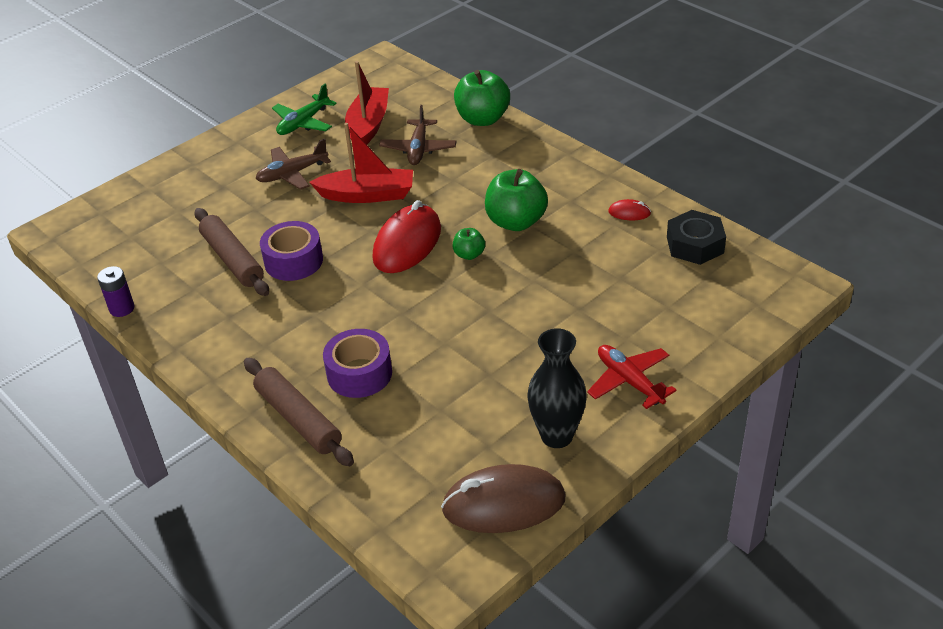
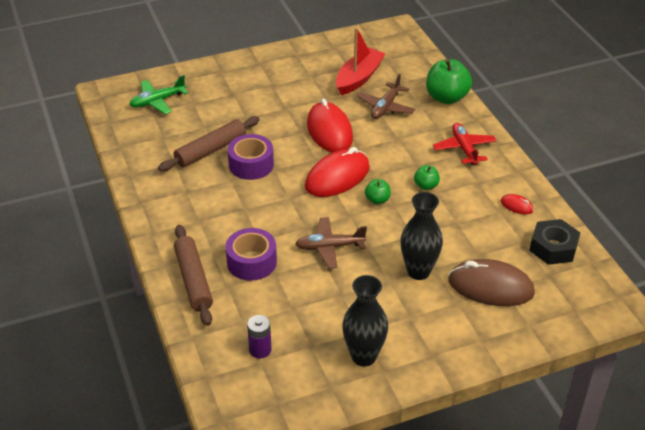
camera: 20 degrees right, 0 degrees up
(122, 308) = (120, 162): purple battery -> purple battery (260, 350)
(232, 259) = (210, 150): brown rolling pin -> brown rolling pin turned 60 degrees clockwise
(292, 174) = (285, 99): brown plane -> brown plane (329, 247)
(303, 123) = (313, 62): green plane -> green plane (157, 101)
(367, 195) = (329, 131): red boat -> red mouse
(504, 504) = (298, 391): brown mouse -> brown mouse (490, 287)
(516, 222) = (426, 186): green apple -> green apple, size x0.51
(563, 319) = (418, 271): none -> black vase
(629, 381) = (440, 335): red plane -> red plane (464, 149)

